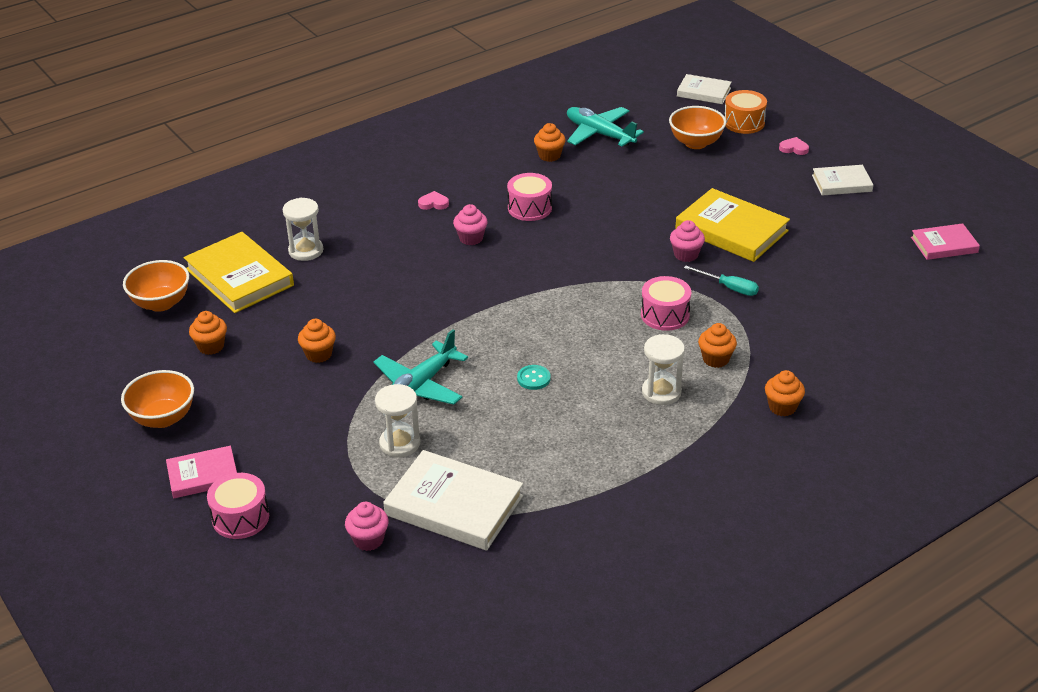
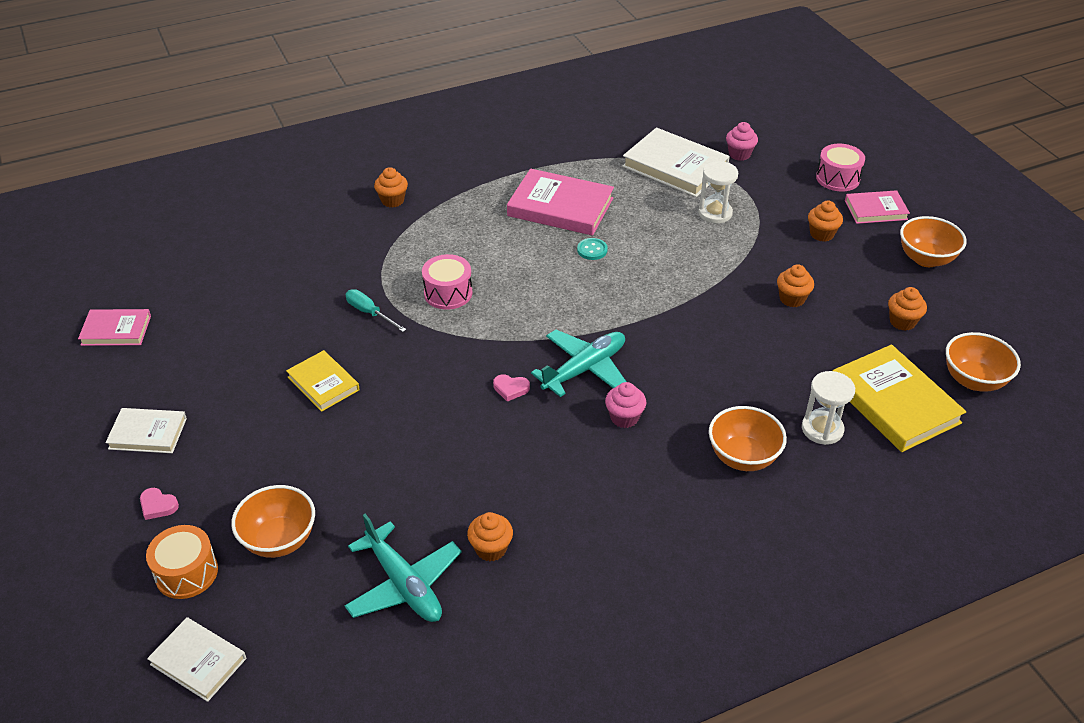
camera: 170 degrees left, 5 degrees up
(372, 225) = (743, 457): none -> orange bowl
(419, 387) = (696, 256): turquoise plane -> turquoise plane (585, 369)
(433, 203) = (664, 482): pink heart -> pink heart (510, 389)
(529, 208) = (543, 454): pink drum -> none
(584, 426) = (560, 207): none -> pink book
(661, 392) = (485, 224): white hourglass -> none
(686, 255) = (391, 358): pink cupcake -> none
(715, 359) = (424, 245): orange cupcake -> orange cupcake (821, 234)
(731, 230) = (323, 383): yellow book -> yellow book, size x0.59

